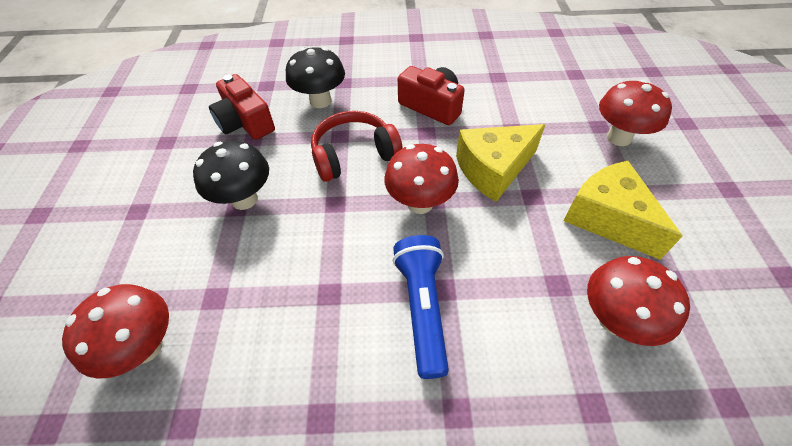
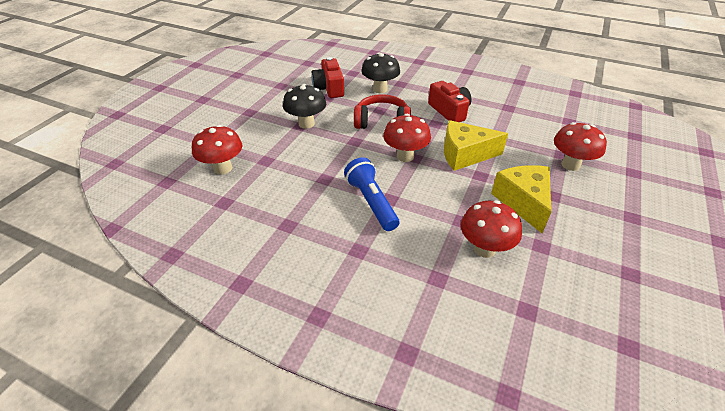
camera: 25 degrees right, 10 degrees down
(422, 308) = (371, 202): blue flashlight -> blue flashlight turned 45 degrees counterclockwise

